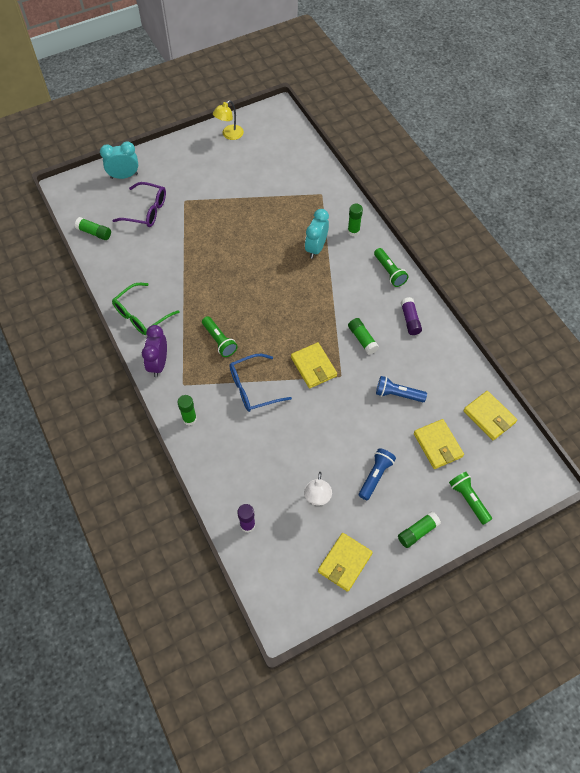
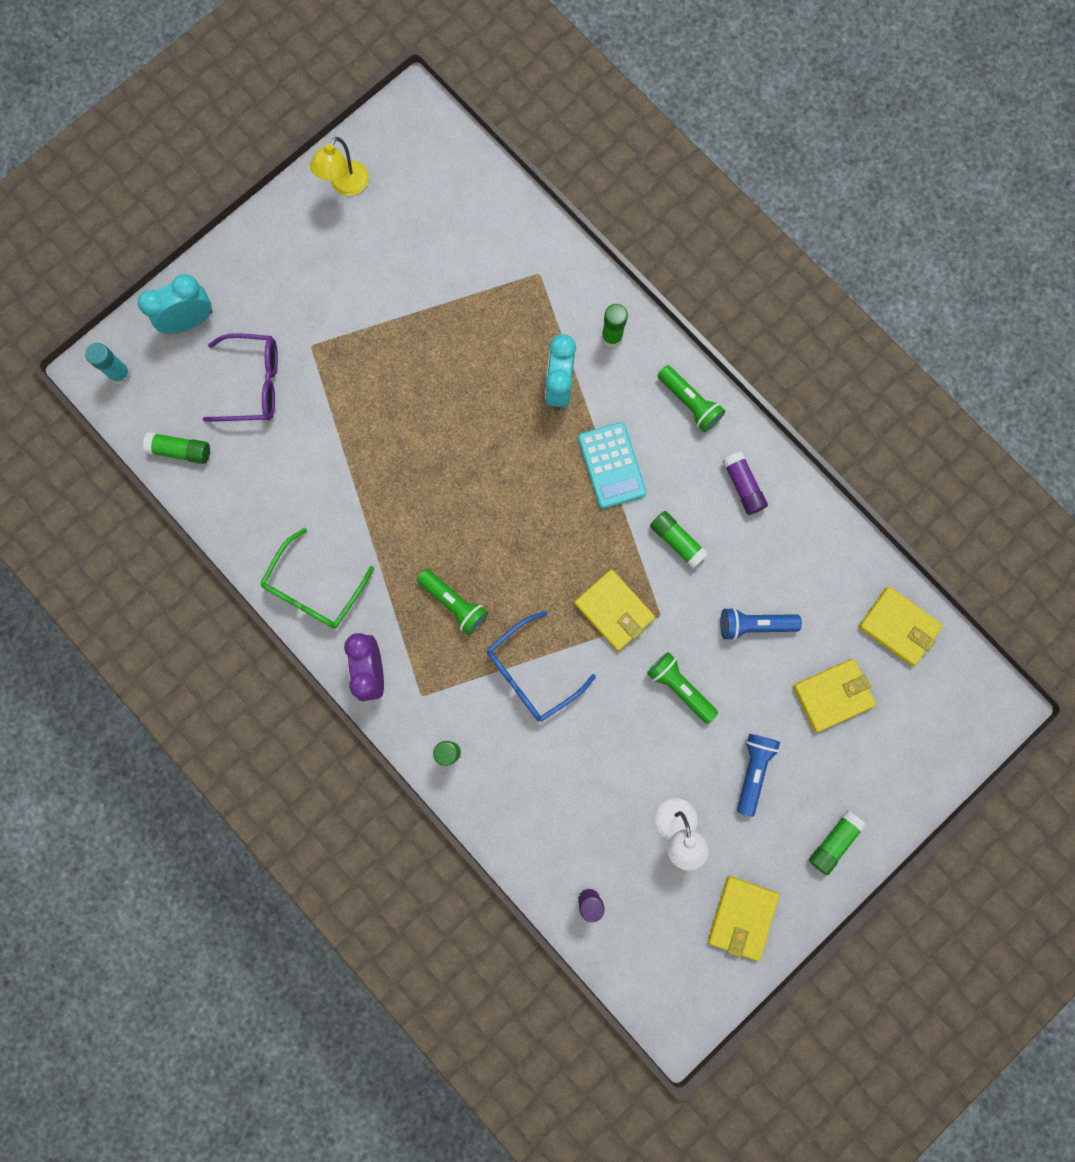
camera: 15 degrees left, 20 degrees up
(77, 191) = (121, 374): none -> turquoise glue stick
(334, 292) = (611, 465): none -> turquoise calculator
(438, 445) = (832, 695): yellow wallet -> yellow wallet turned 75 degrees counterclockwise
(468, 499) = (894, 771): green flashlight -> green flashlight (679, 687)

